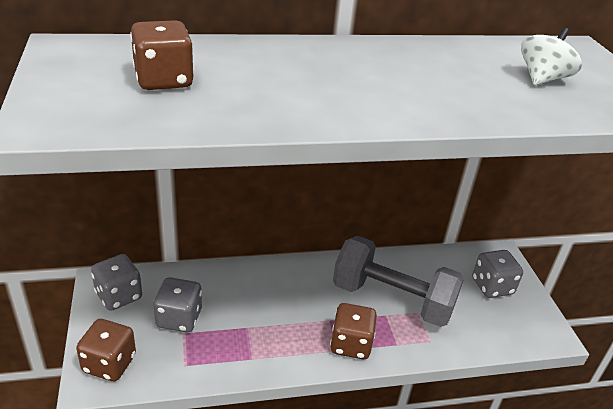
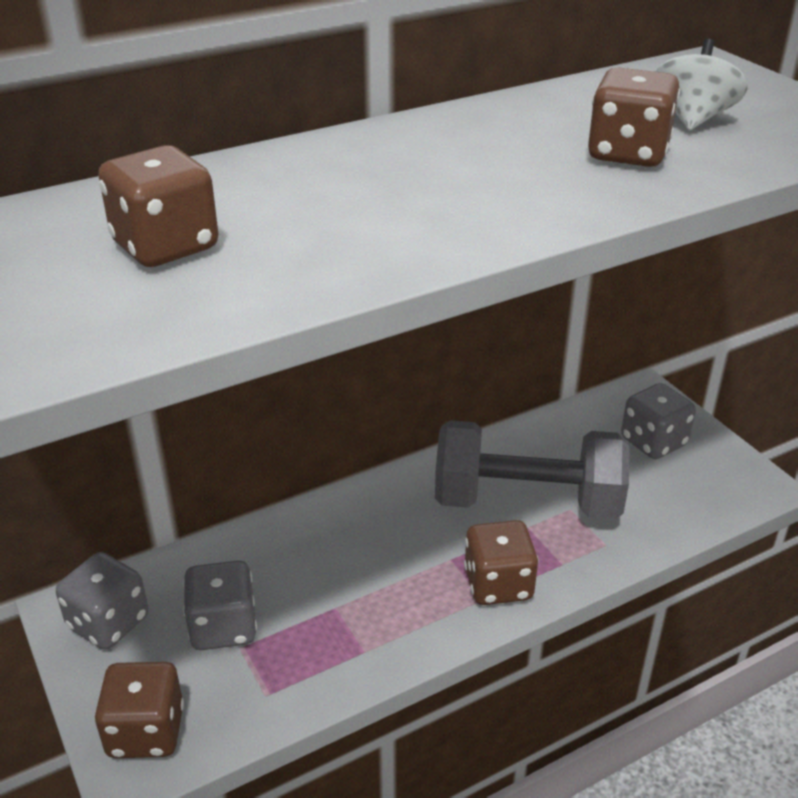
camera: 15 degrees left, 0 degrees up
(482, 90) = (628, 154): none -> brown dice

